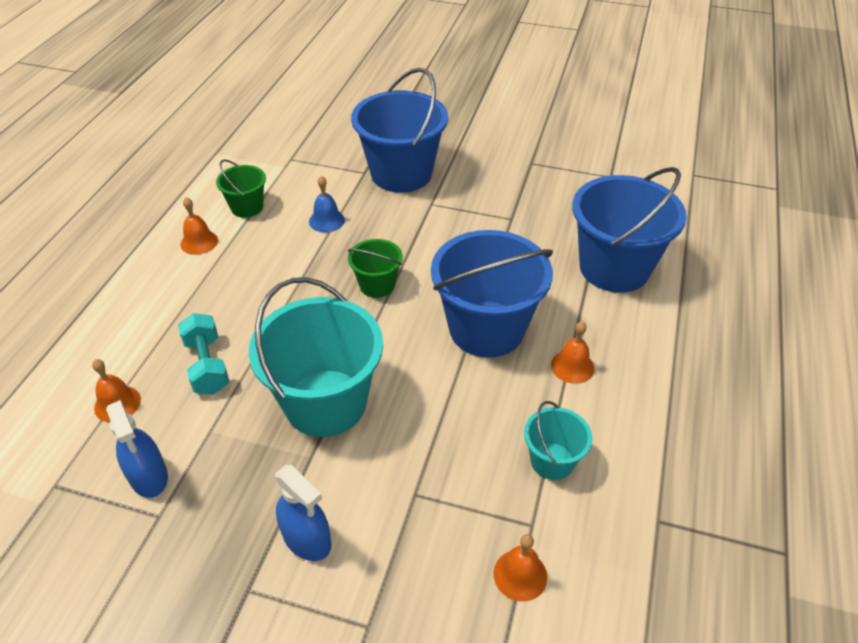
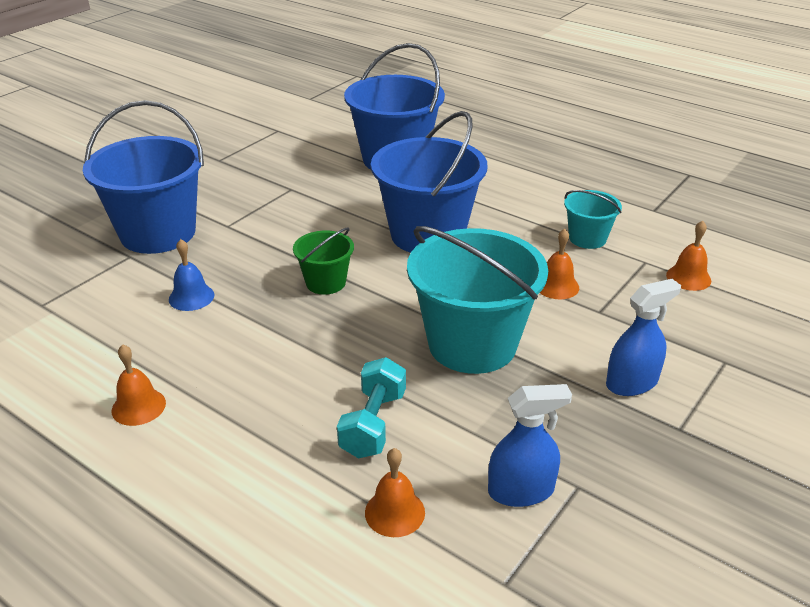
camera: 70 degrees left, 10 degrees down
(207, 366) = (373, 424): turquoise dumbbell -> turquoise dumbbell turned 75 degrees counterclockwise
(247, 207) = (105, 355): green bucket -> none
(572, 366) = (494, 205): orange bell -> orange bell (557, 286)

